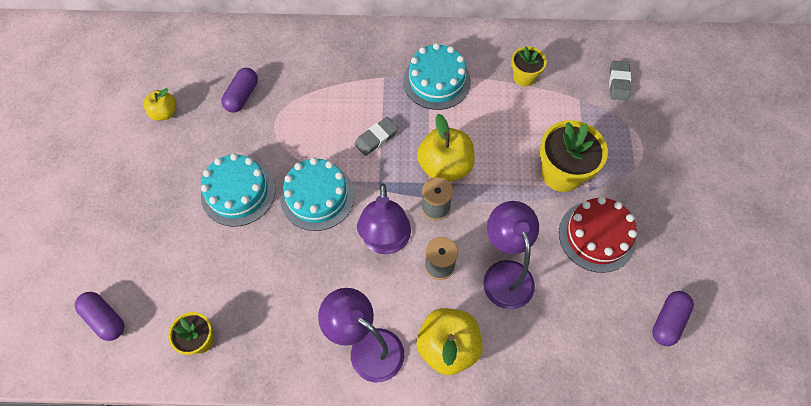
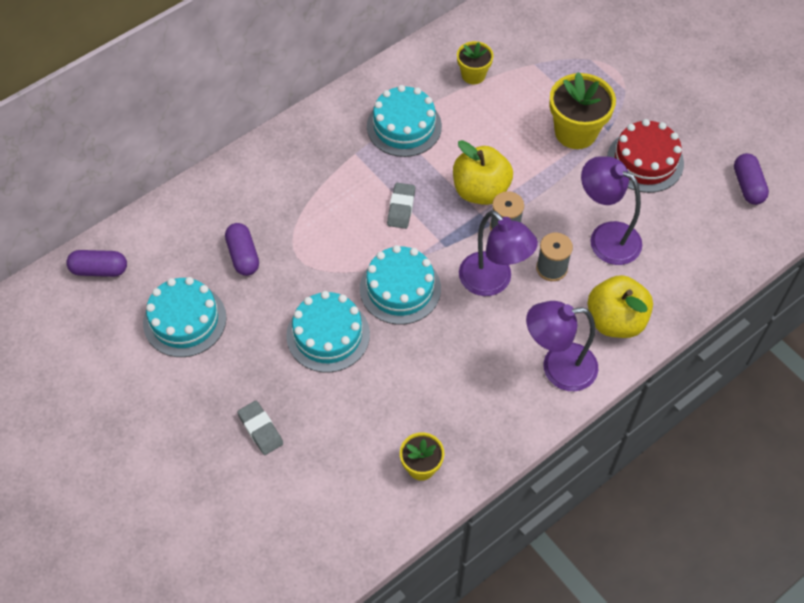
camera: 40 degrees left, 5 degrees down
(105, 319) = (322, 516): purple capsule -> purple capsule (99, 270)
(164, 113) = (184, 320): yellow apple -> turquoise cake
(618, 82) = (551, 30): grey eraser -> grey eraser (260, 429)

